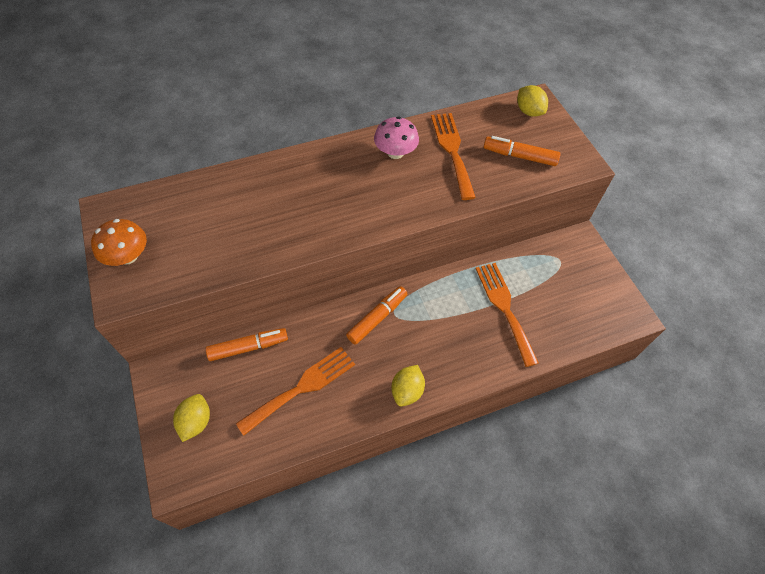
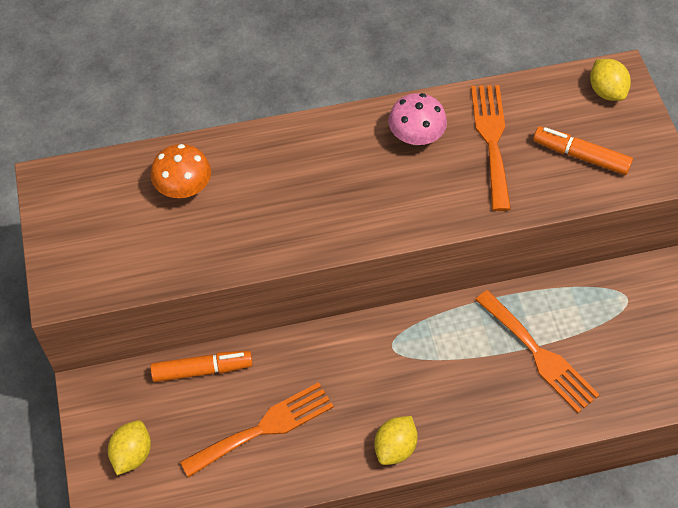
camera: 10 degrees right, 0 degrees up
(128, 256) = (72, 244): orange mushroom -> orange mushroom (184, 187)
(377, 318) = (369, 350): orange marker -> none
(504, 308) = (539, 355): orange fork -> orange fork turned 150 degrees clockwise

